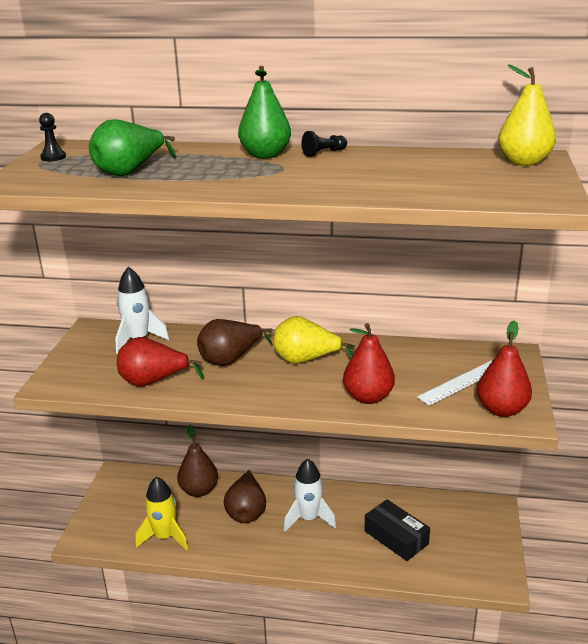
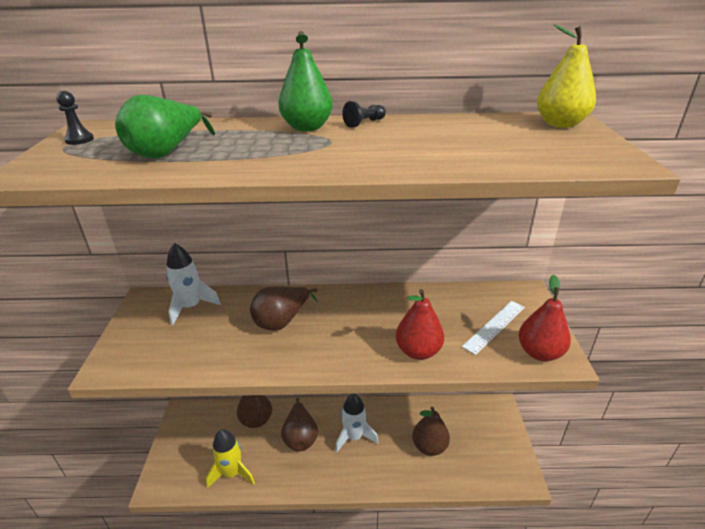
camera: 10 degrees left, 5 degrees up
(153, 381) = (211, 354): red pear -> none
(306, 360) = (351, 315): yellow pear -> none
(396, 537) = (429, 446): black box -> brown pear

